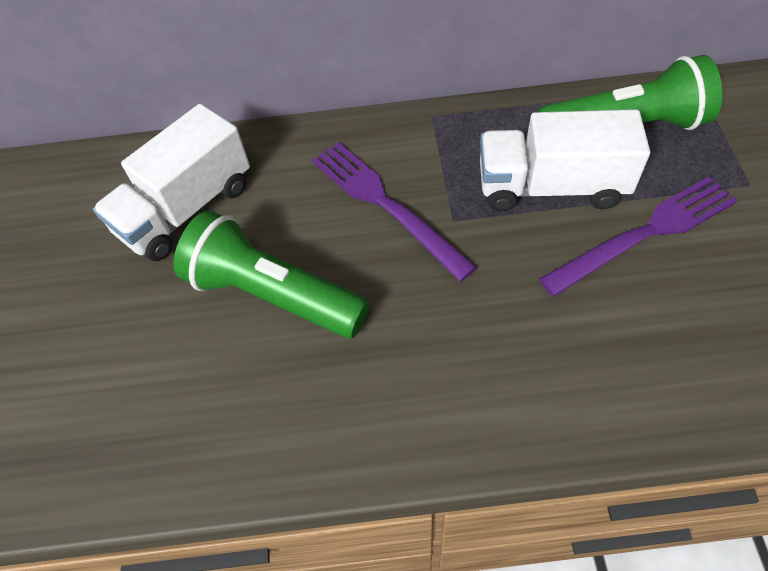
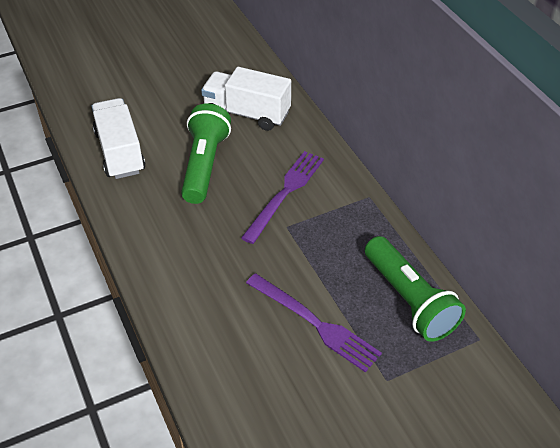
camera: 65 degrees right, 10 degrees down
(551, 187) = (334, 268): white truck -> white truck (120, 152)

